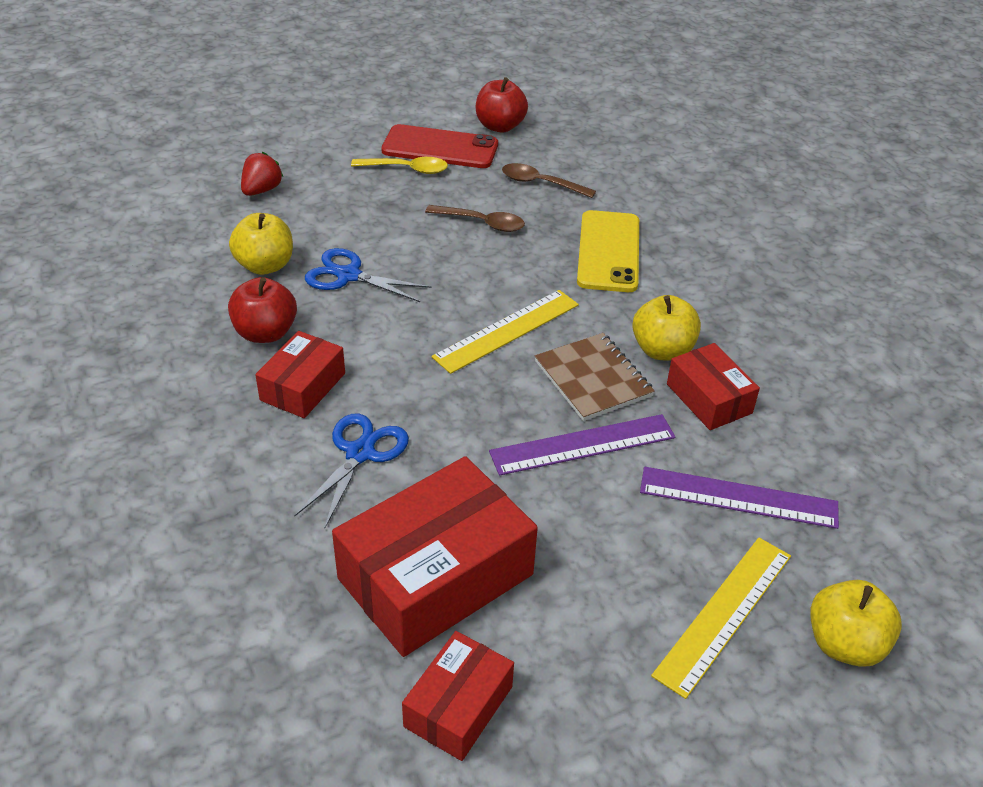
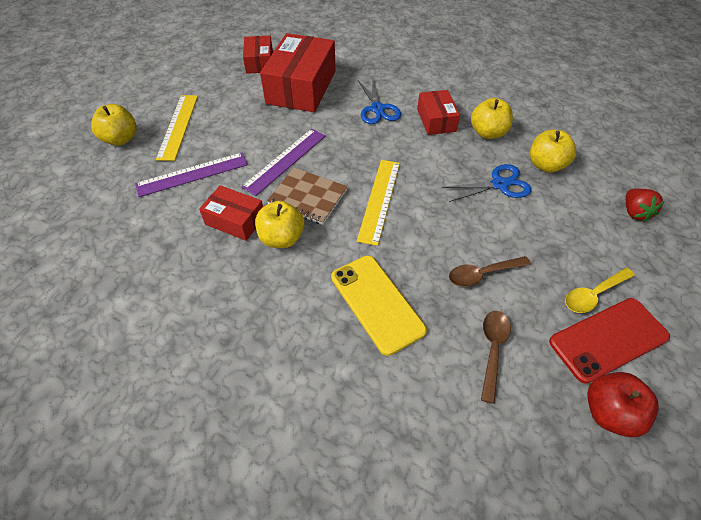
camera: 145 degrees right, 10 degrees up
(265, 333) = (488, 133): red apple -> yellow apple
(540, 183) = (492, 349): brown spoon -> brown spoon turned 60 degrees counterclockwise

